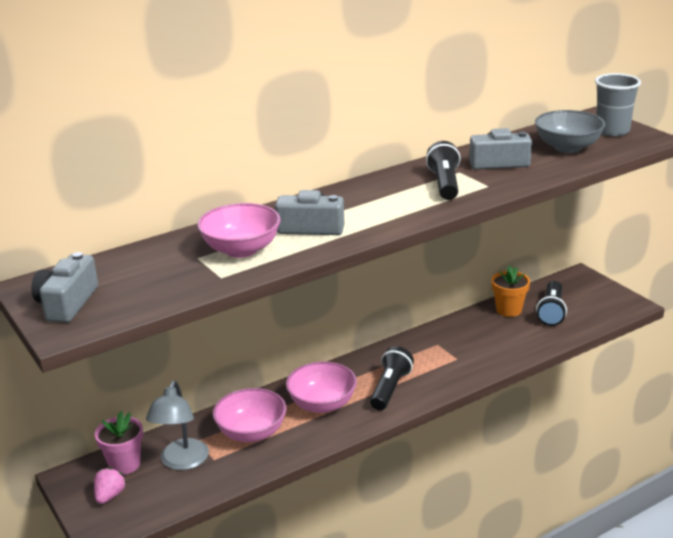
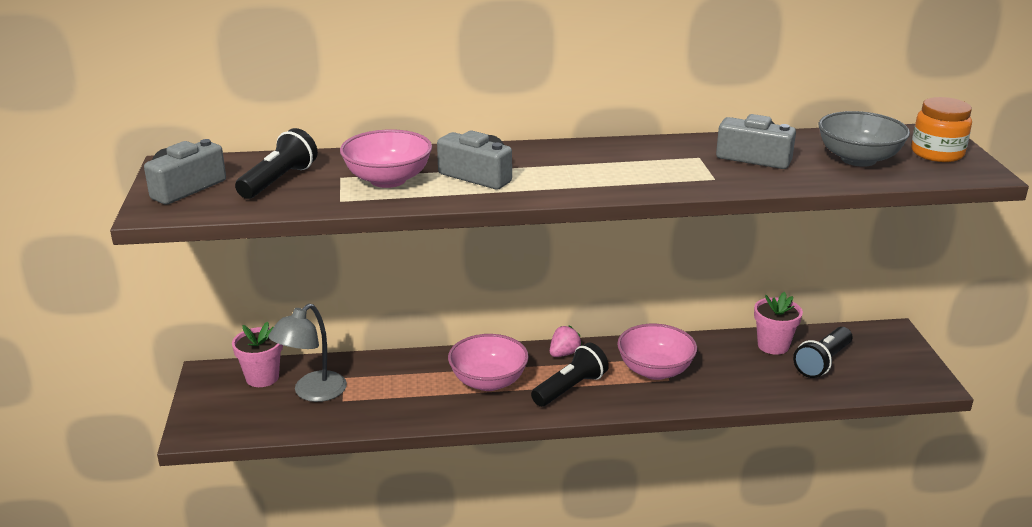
camera: 25 degrees right, 0 degrees up
(110, 496) = (226, 402): pink strawberry -> pink strawberry (564, 353)
(251, 433) = (398, 387): pink bowl -> pink bowl (655, 370)
(444, 184) = (667, 166): black flashlight -> black flashlight (279, 181)
(509, 310) = (773, 345): orange flower pot -> pink flower pot
(612, 131) = (937, 153): grey cup -> orange jar

